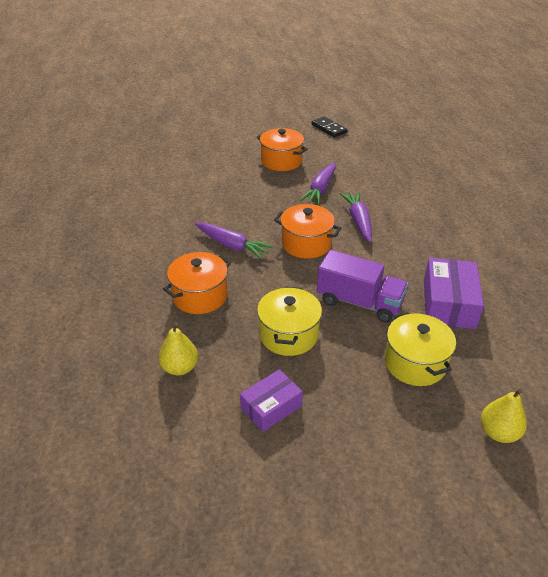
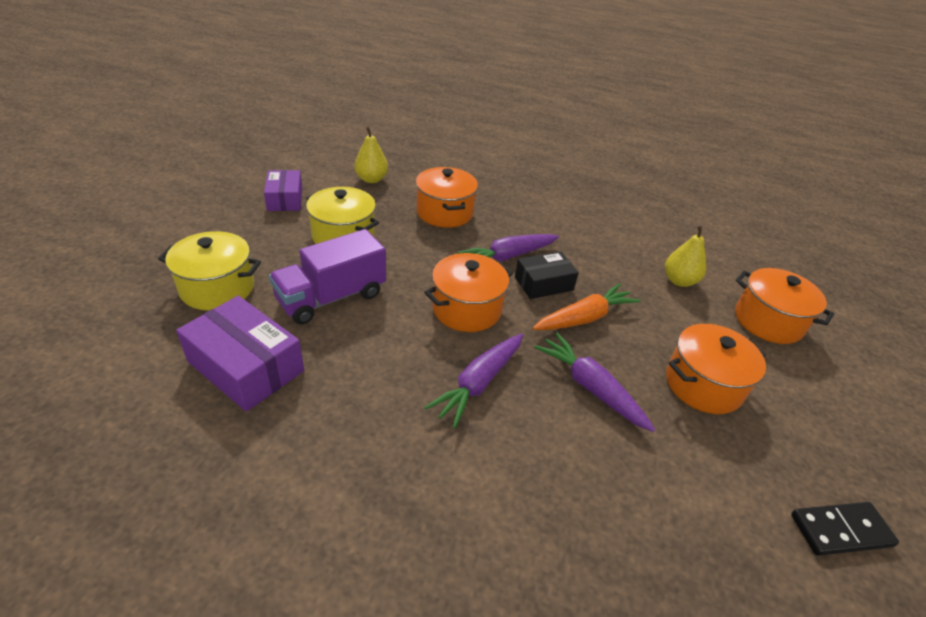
camera: 115 degrees right, 0 degrees up
(207, 149) = (768, 321): none -> orange pot
(248, 223) = (543, 283): none -> black box
(267, 202) = (584, 318): none -> orange carrot
(358, 221) = (478, 383): purple carrot -> purple carrot turned 105 degrees clockwise
(498, 432) = (91, 290): yellow pear -> yellow pear (679, 281)

